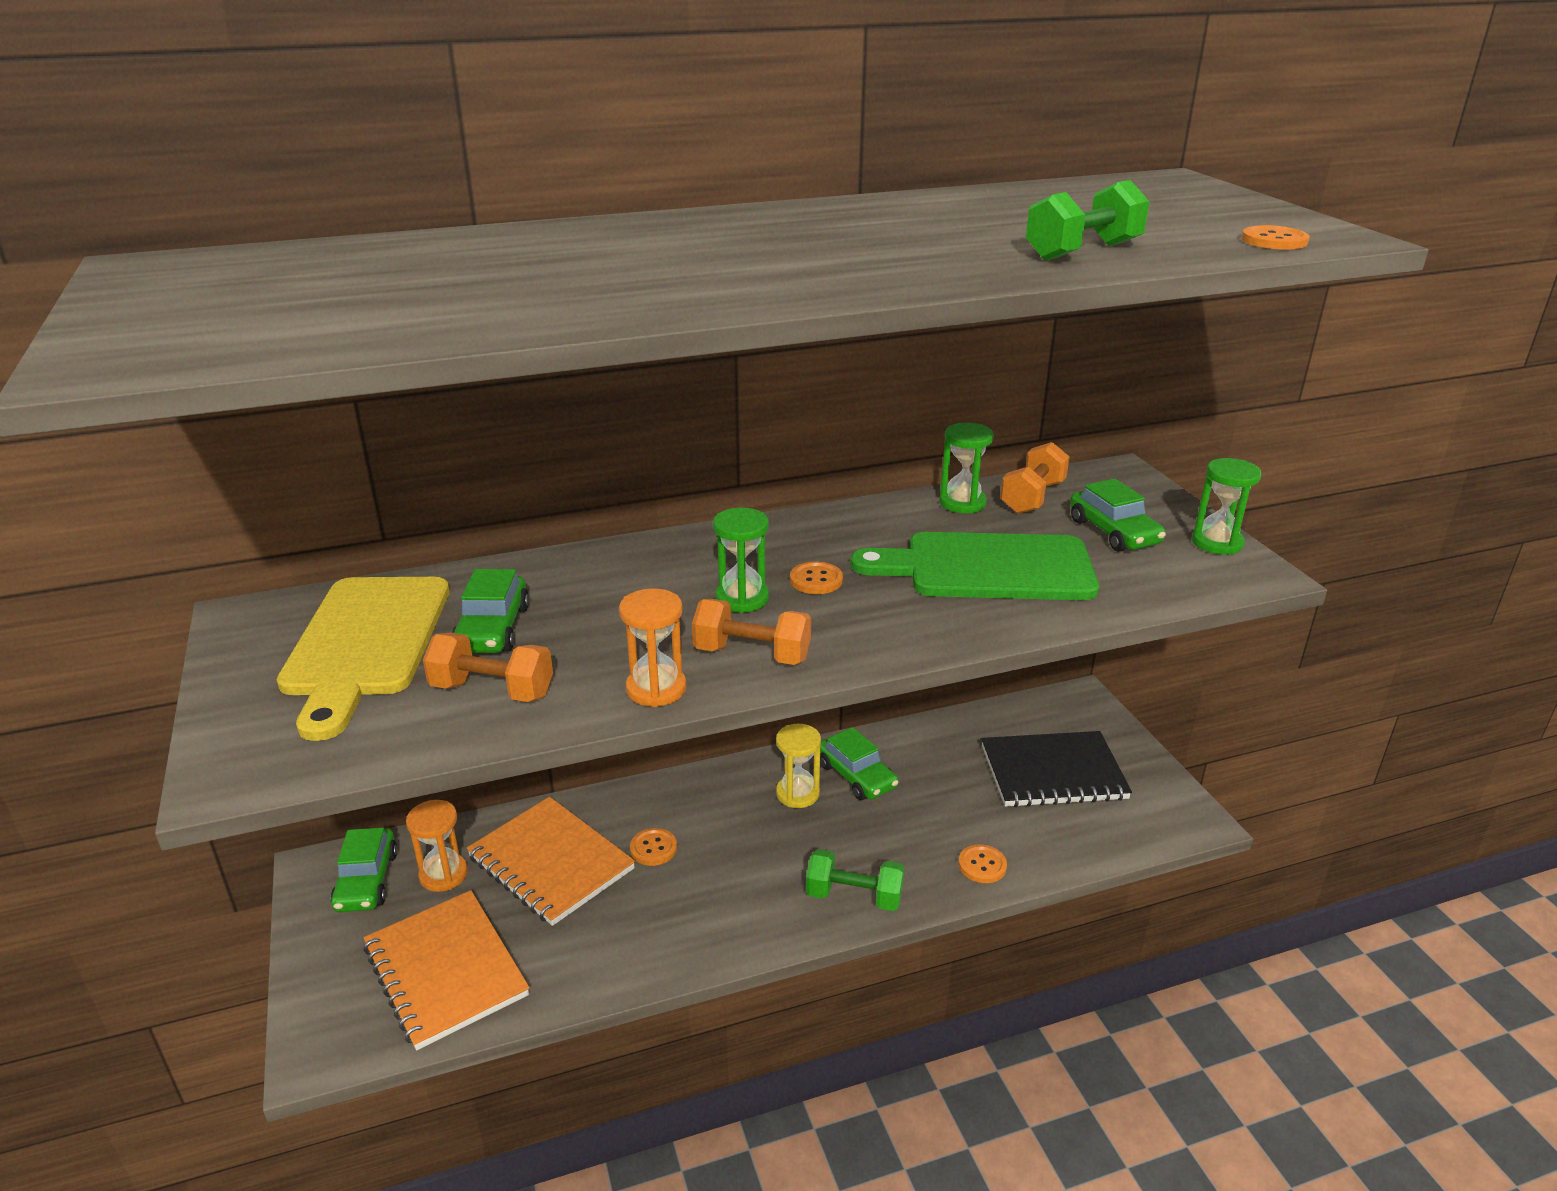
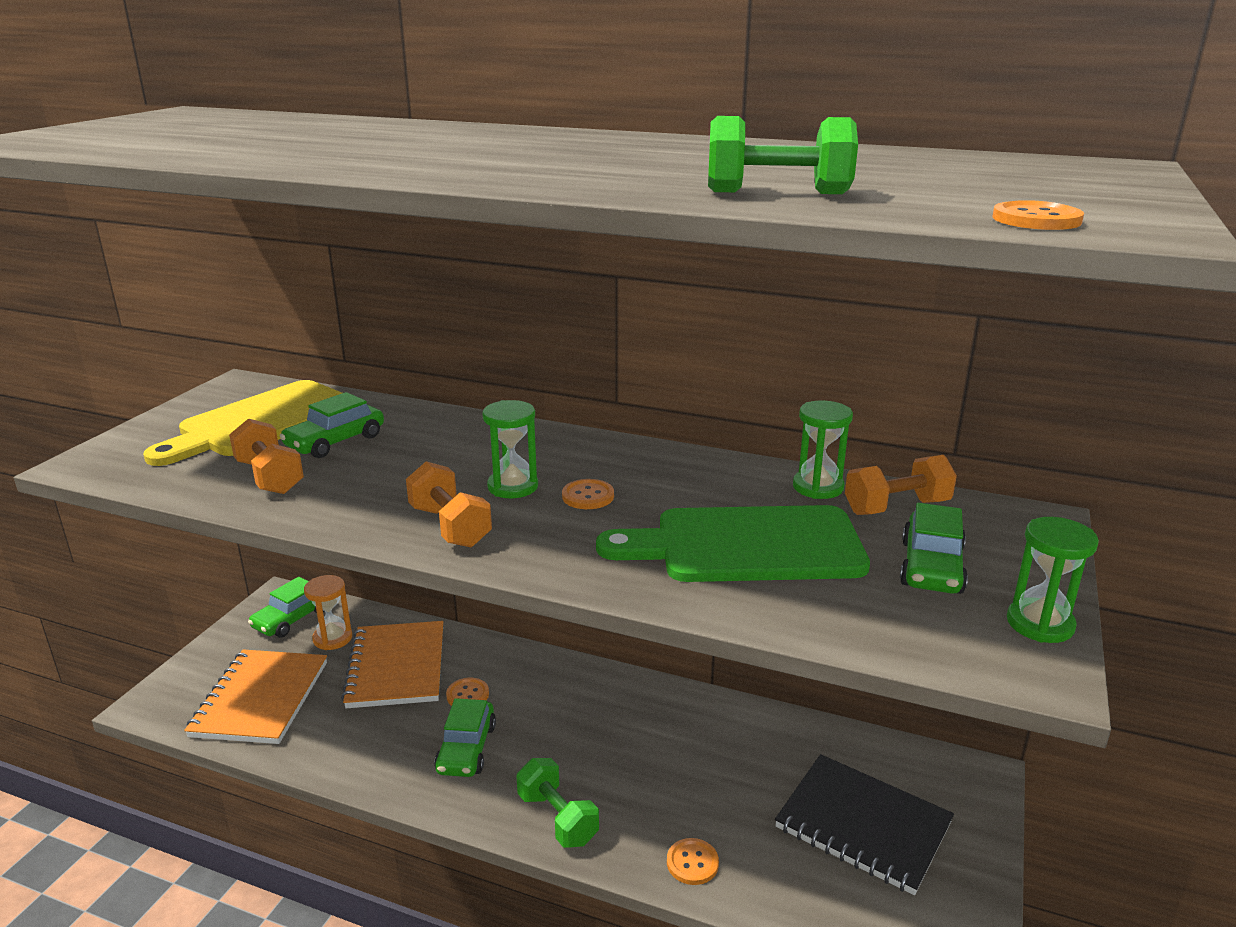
camera: 40 degrees right, 5 degrees down
(656, 689) = (353, 519): orange hourglass -> none
(797, 793) = (614, 714): yellow hourglass -> none
(856, 776) = (677, 726): green car -> green car (466, 749)
(988, 568) = (746, 545): green cutting board -> green cutting board turned 45 degrees counterclockwise

